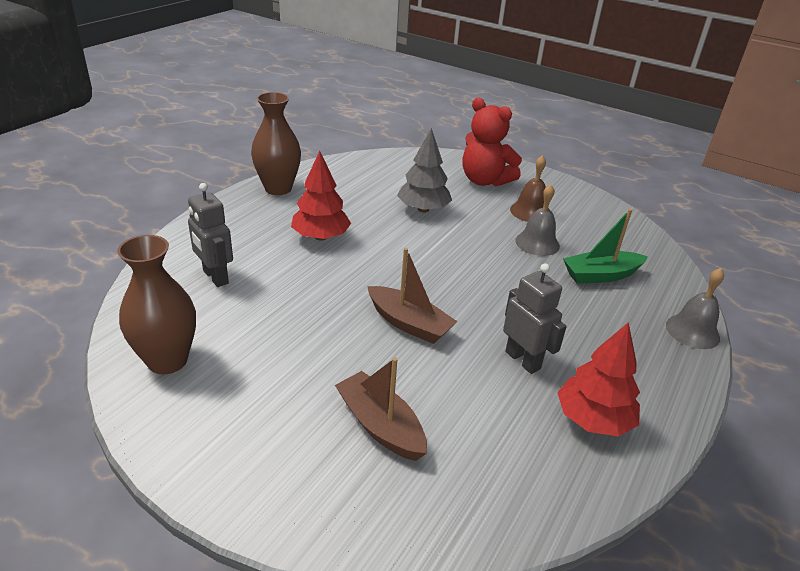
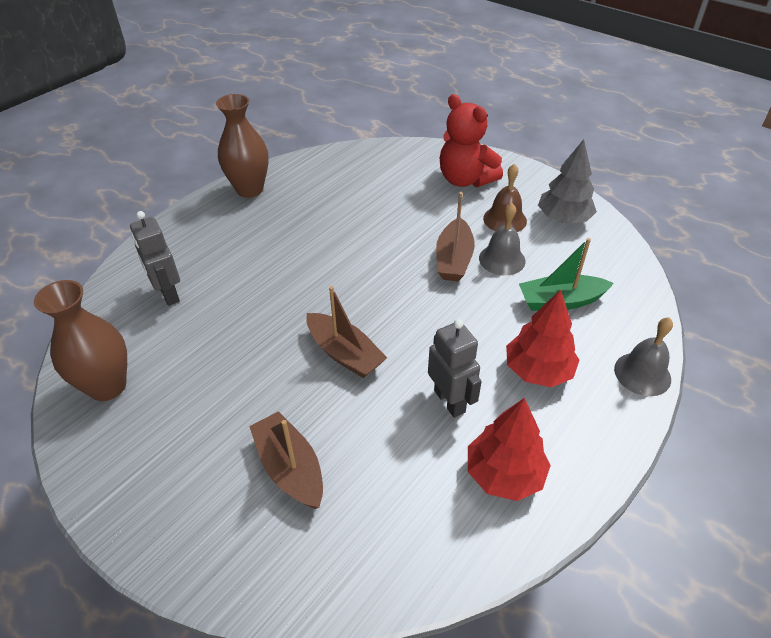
camera: 10 degrees right, 10 degrees up
(321, 237) = (279, 248): red tree -> red tree (538, 370)
(423, 209) = (391, 215): grey tree -> grey tree (563, 218)
(492, 244) = (453, 259): none -> brown boat

